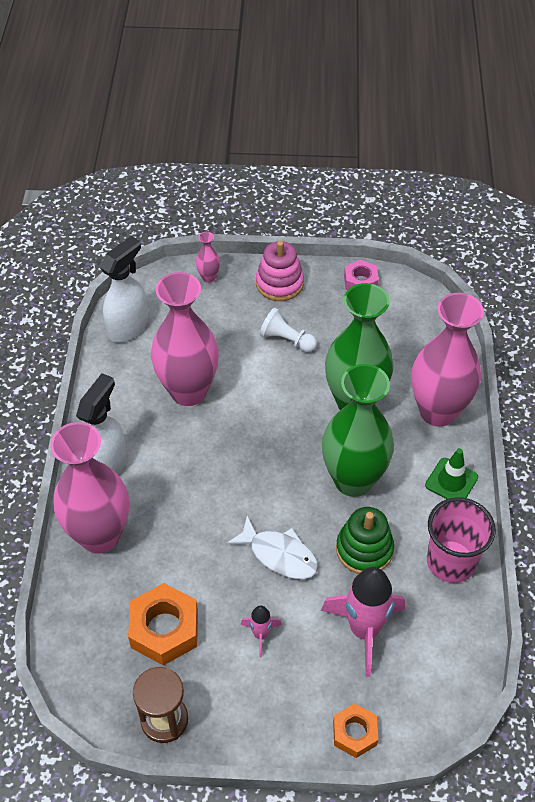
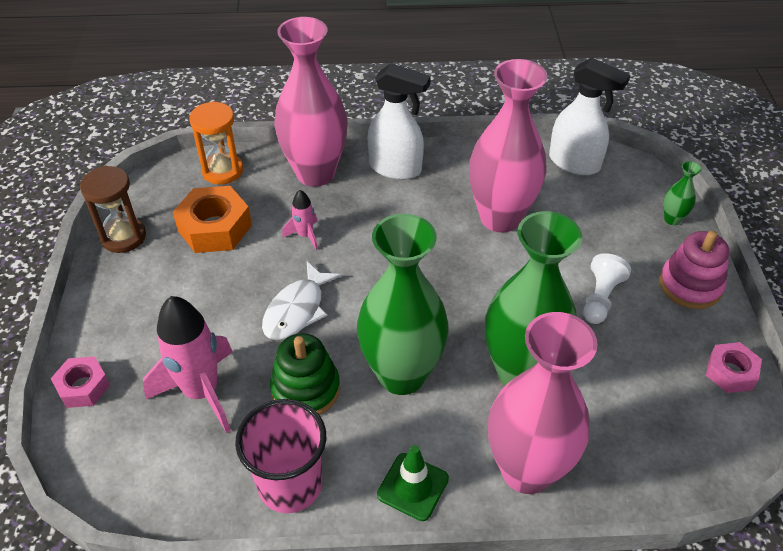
camera: 85 degrees right, 5 degrees down
(78, 625) = (222, 171): none -> orange hourglass
(208, 277) = (672, 219): pink vase -> green vase
(260, 635) = (203, 300): pink rocket -> pink rocket (305, 235)
(354, 733) = (83, 387): orange nut -> pink nut

